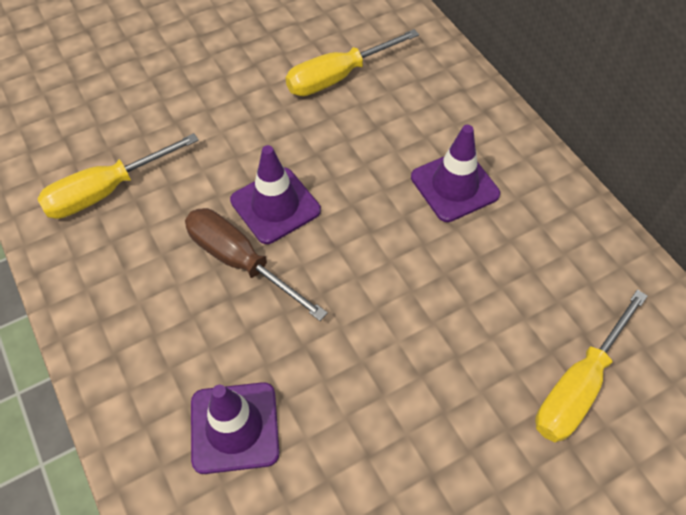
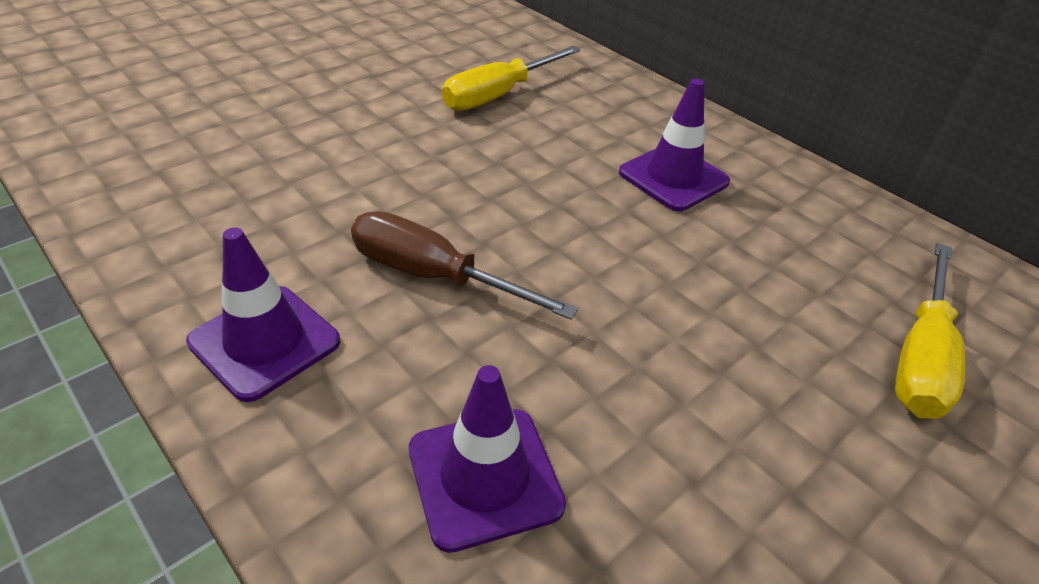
camera: 15 degrees left, 15 degrees down
(106, 191) = (227, 220): yellow screwdriver -> none
(275, 205) = (462, 214): purple traffic cone -> purple traffic cone (265, 342)

